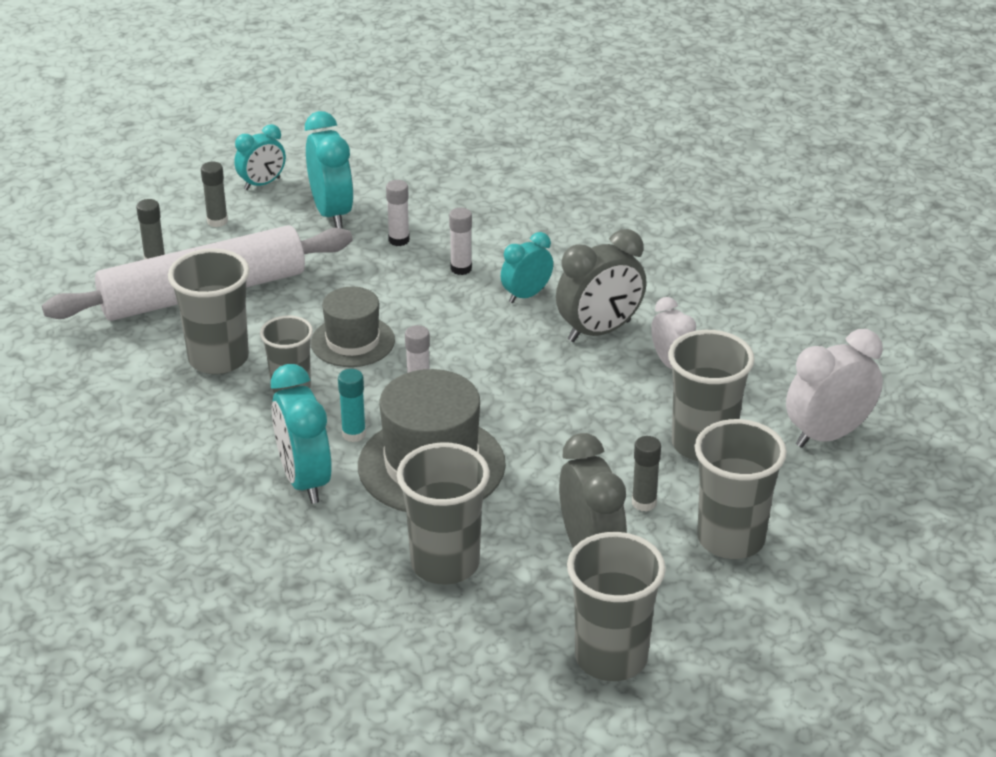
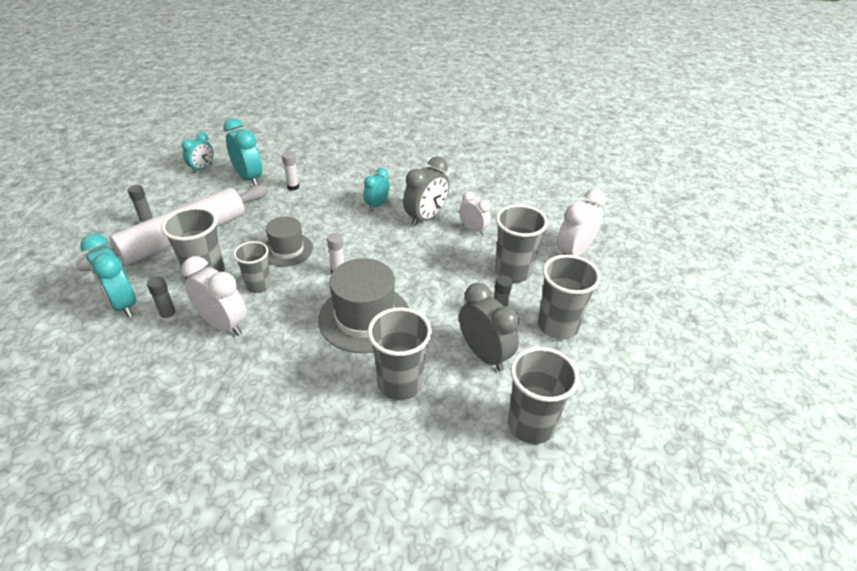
camera: 20 degrees left, 5 degrees up
(217, 221) = (181, 193): grey glue stick -> grey glue stick (169, 316)
(223, 432) = (223, 324): none -> white clock
(304, 480) = (288, 346): turquoise clock -> turquoise clock (122, 304)
(354, 434) = (309, 308): turquoise glue stick -> none
(461, 269) = (334, 197): white glue stick -> none

